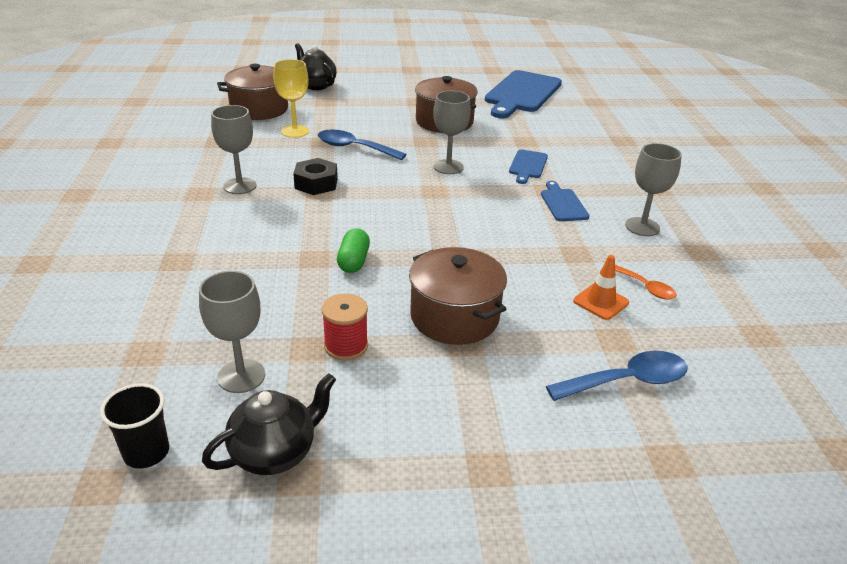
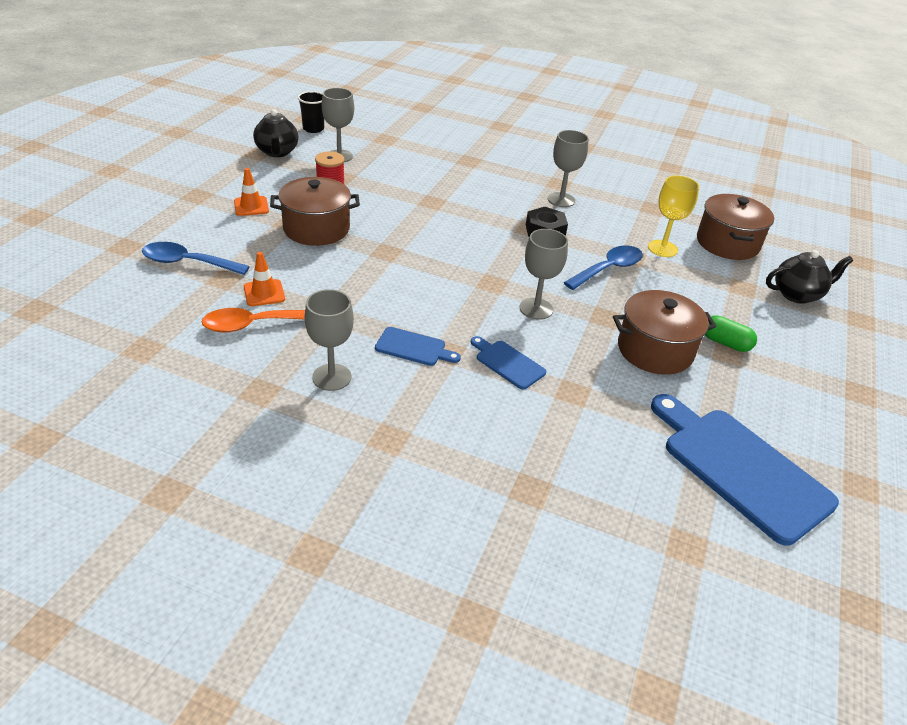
camera: 115 degrees right, 5 degrees up
(353, 261) = (415, 214): green capsule -> green capsule (725, 343)
(461, 394) = (251, 206): none -> orange traffic cone
(626, 381) = (188, 263): blue spoon -> blue spoon turned 90 degrees clockwise
(645, 287) = (255, 324): orange spoon -> orange spoon, size x1.63

